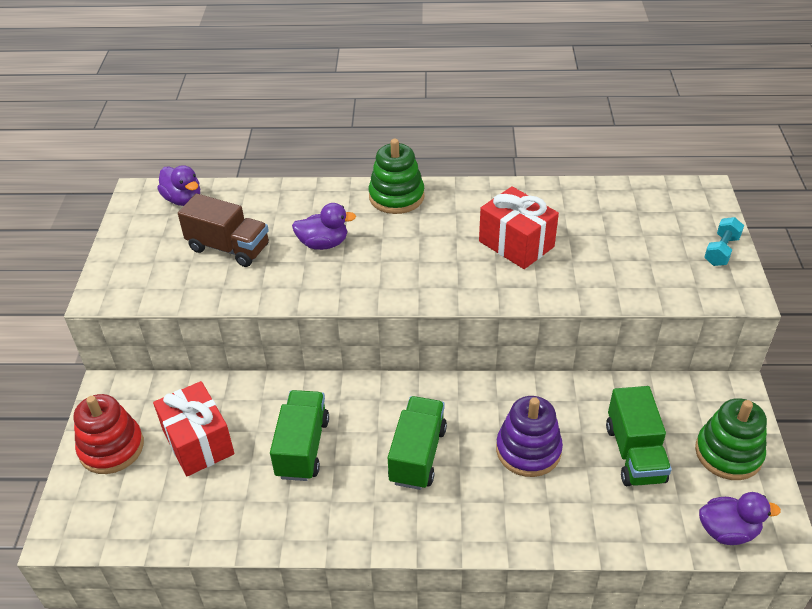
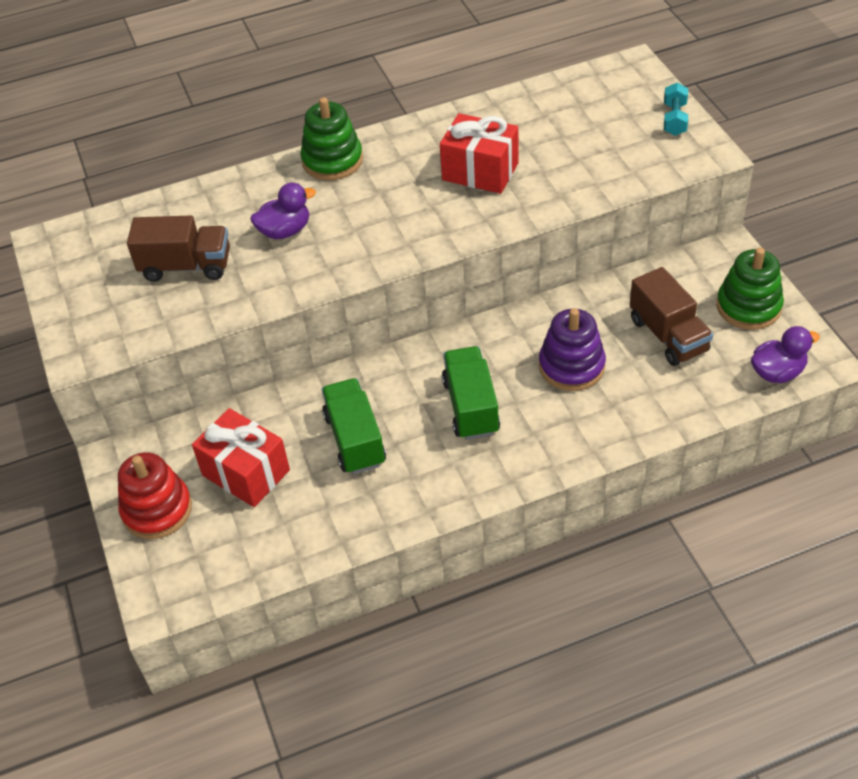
camera: 20 degrees left, 5 degrees up
(183, 199) = (101, 232): purple duck -> none
(634, 453) = (668, 335): green truck -> brown truck

